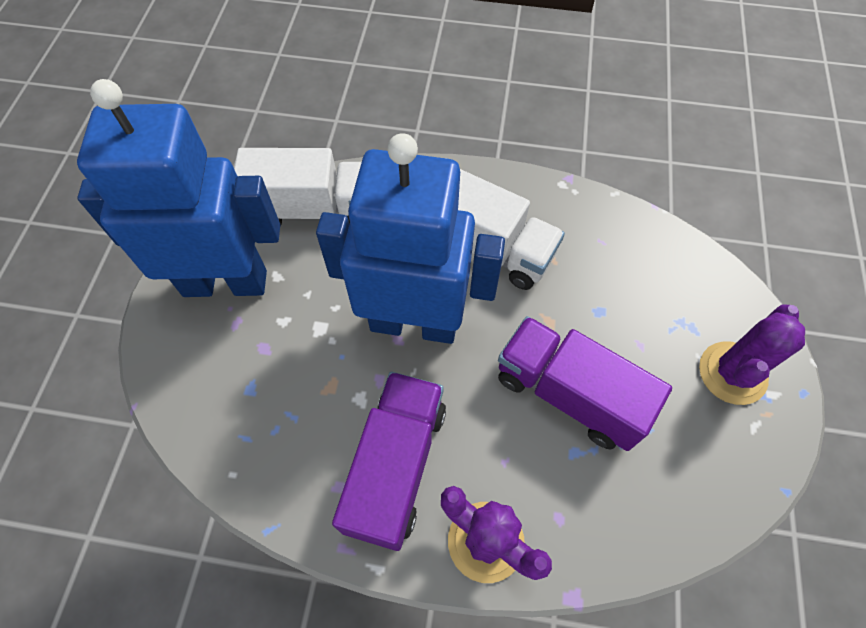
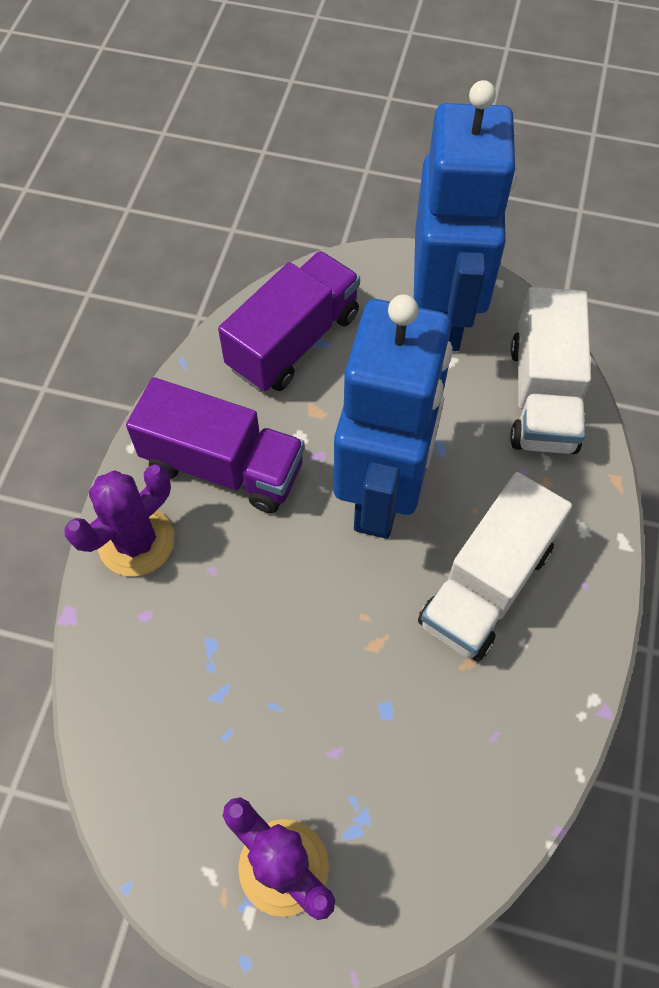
camera: 95 degrees right, 0 degrees up
(569, 394) = (279, 650): purple truck -> purple truck (293, 341)

